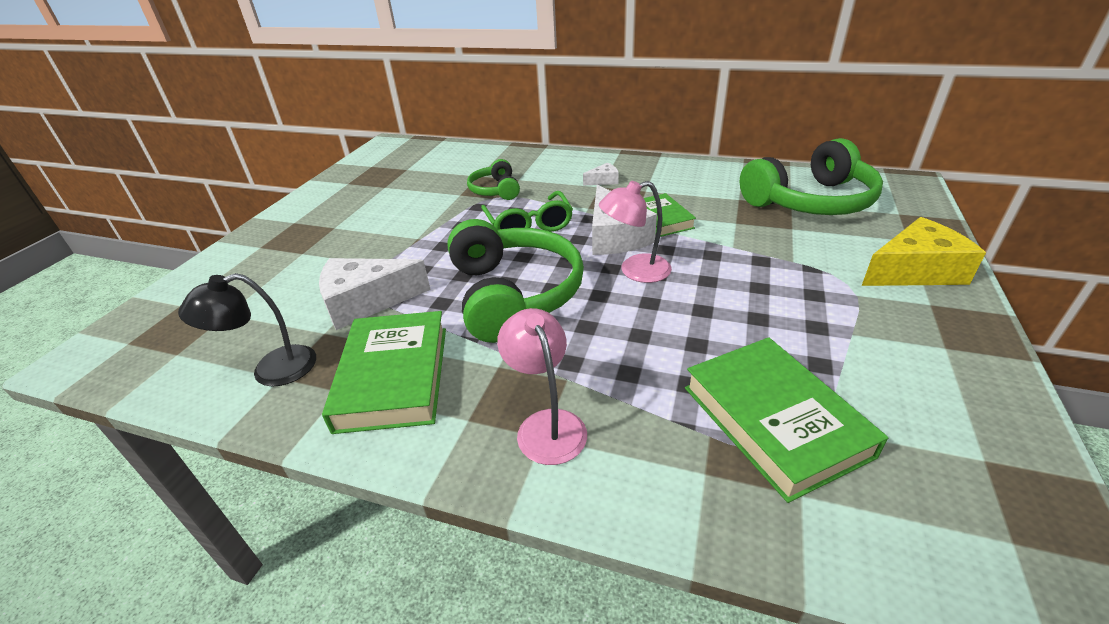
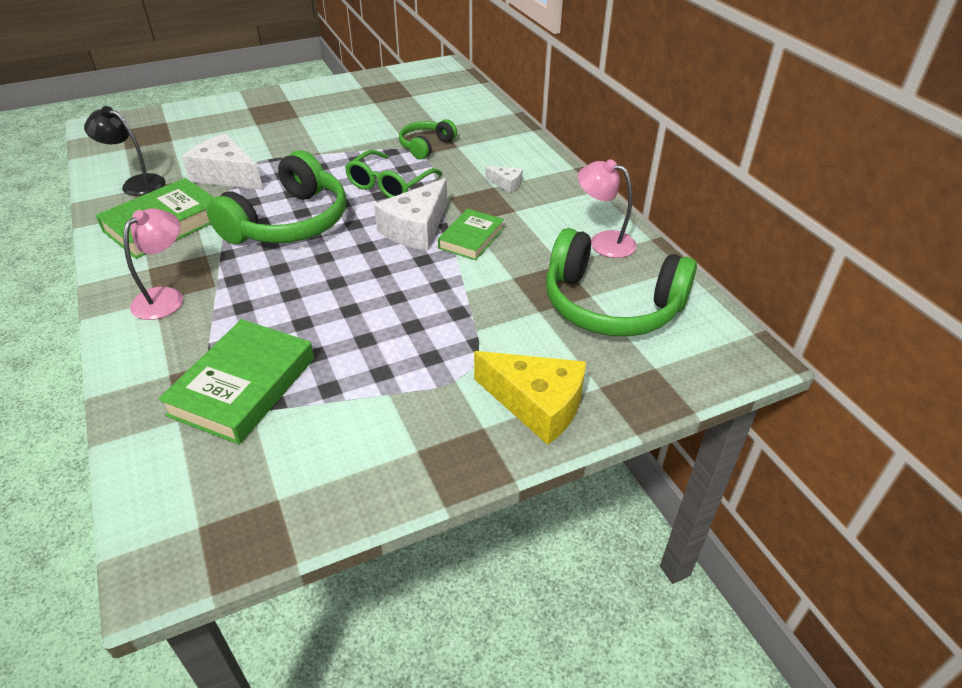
camera: 45 degrees right, 5 degrees up
(635, 271) = (373, 259): pink lamp -> pink lamp (603, 241)

